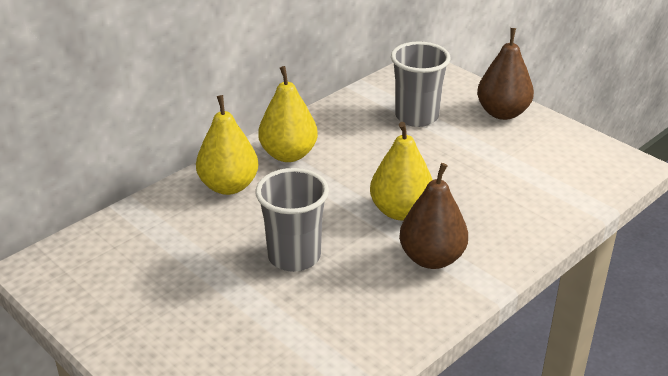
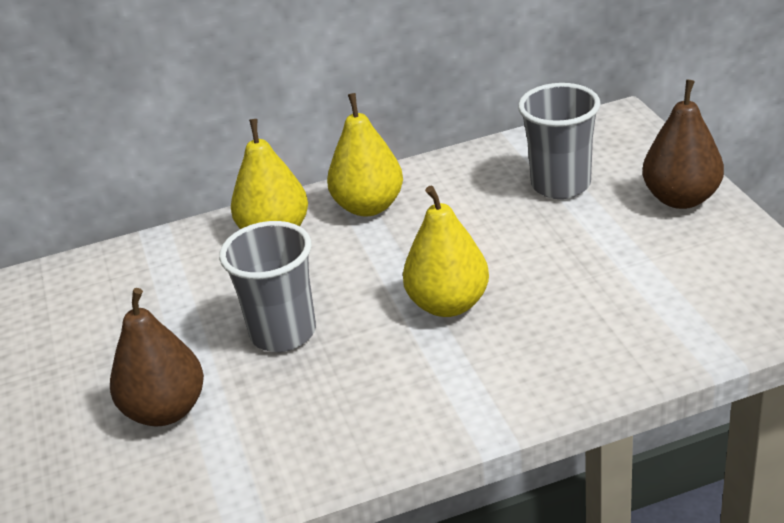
camera: 30 degrees right, 0 degrees up
(432, 258) = (441, 374): brown pear -> brown pear (166, 410)

